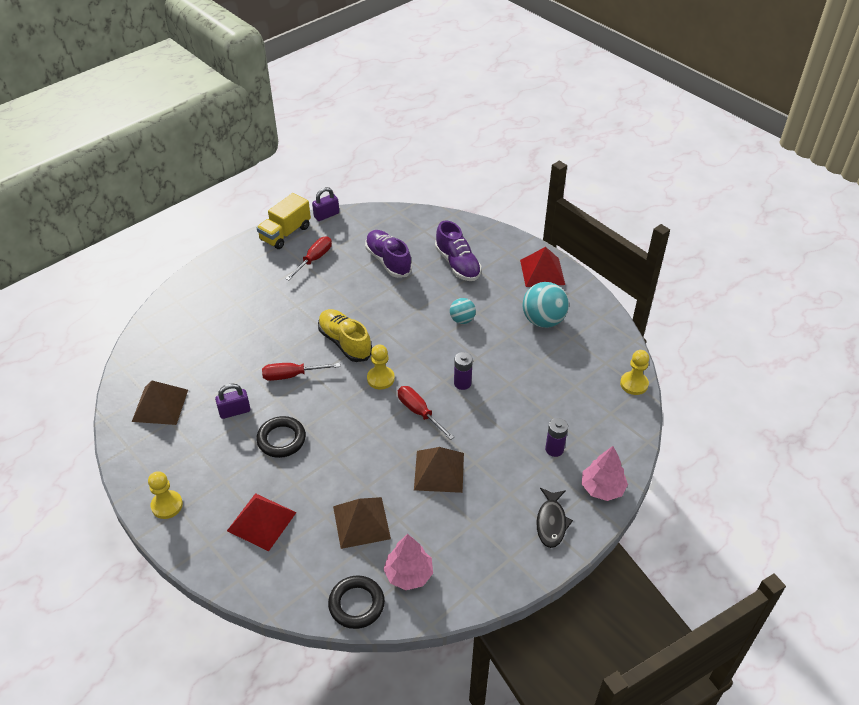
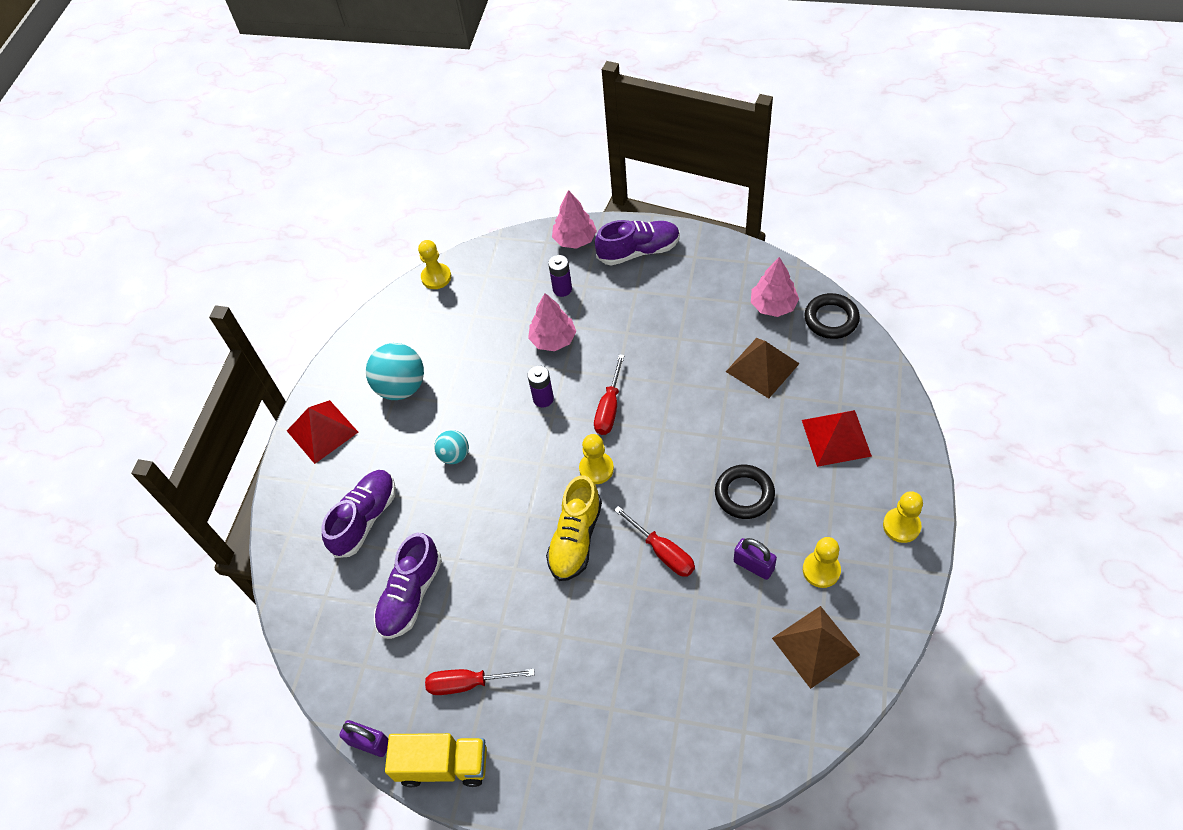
camera: 120 degrees left, 10 degrees up
(193, 441) = (821, 570): none -> yellow pawn
(439, 471) = (660, 350): brown pyramid -> none
(509, 416) = (553, 339): none -> pink tree
(551, 522) = (638, 251): black fish -> purple shoe

